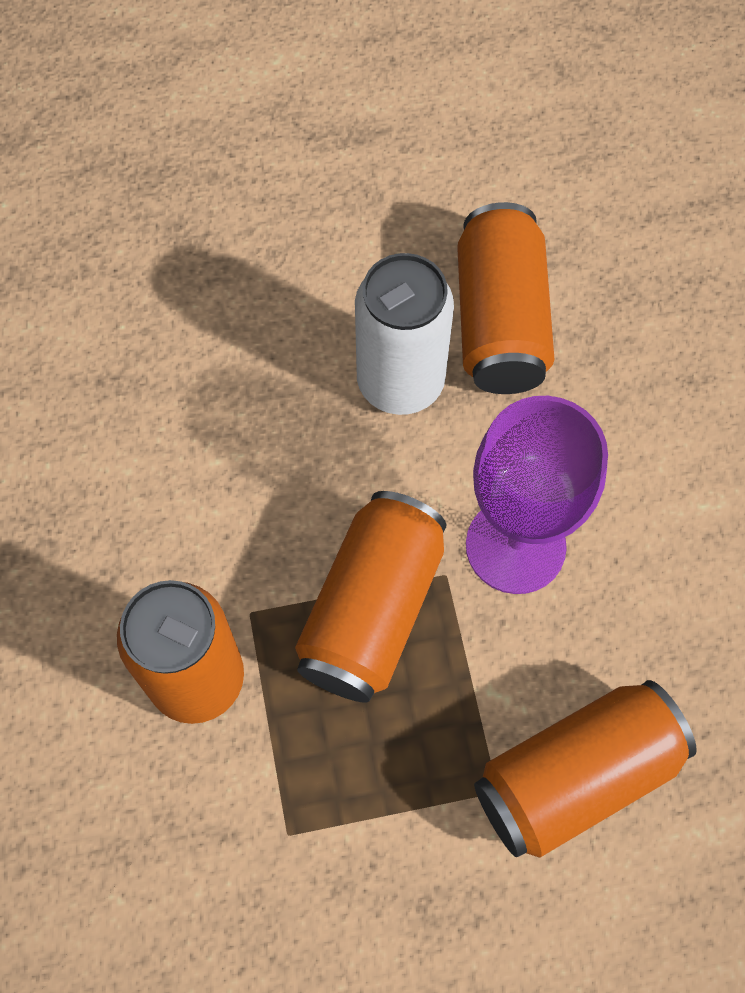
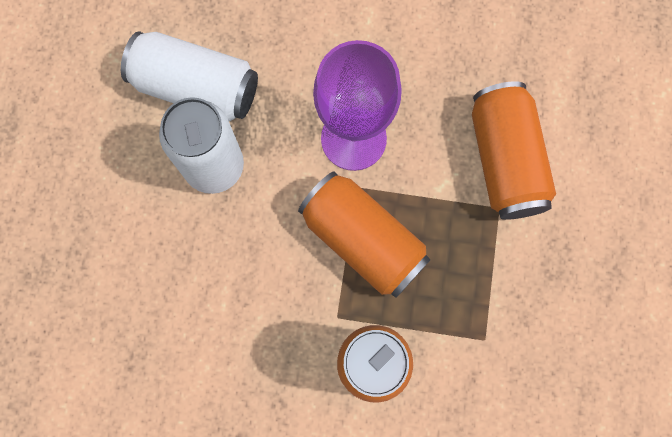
camera: 70 degrees left, 10 degrees up
(500, 321) = (196, 87): orange can -> white can

